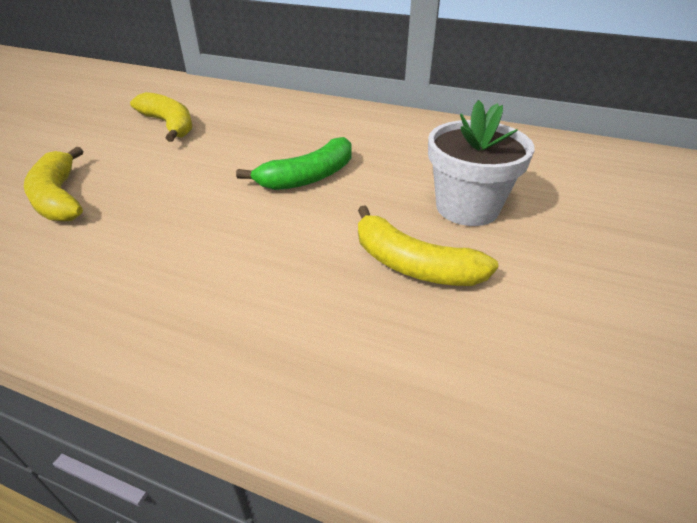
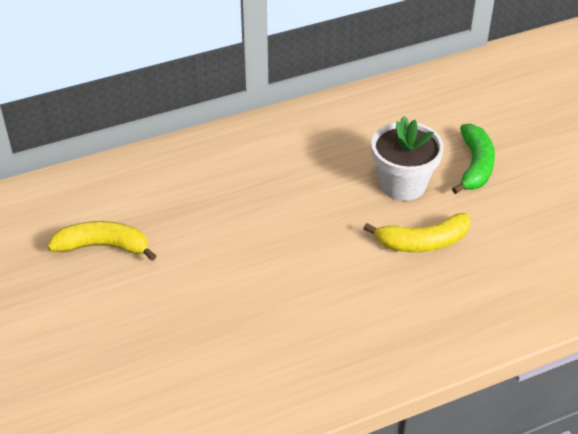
camera: 45 degrees left, 5 degrees up
(59, 197) = (154, 354): yellow banana -> none
(308, 177) = (286, 223): green banana -> green banana (475, 166)

